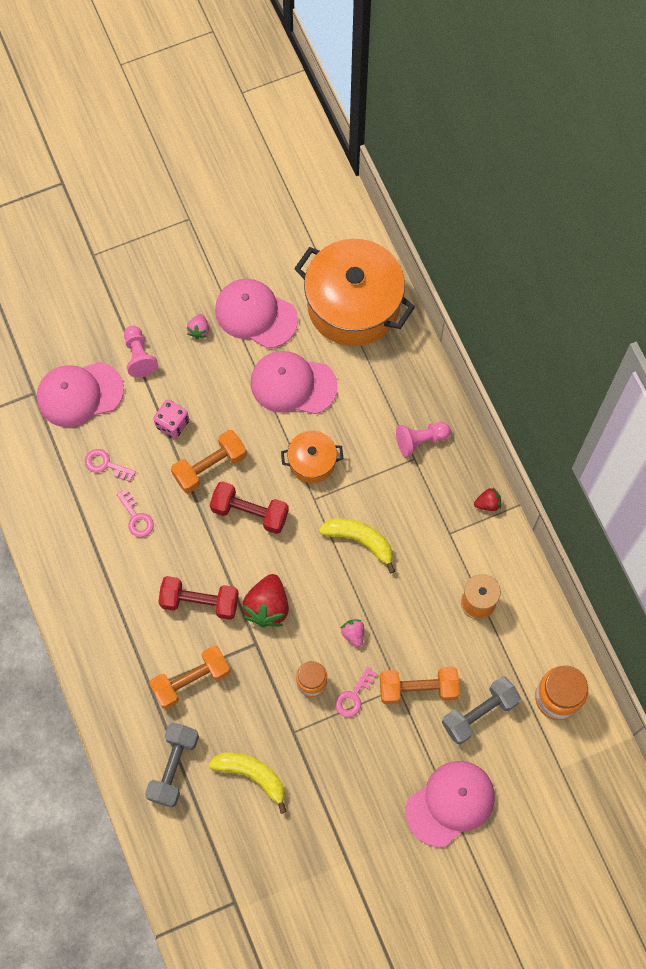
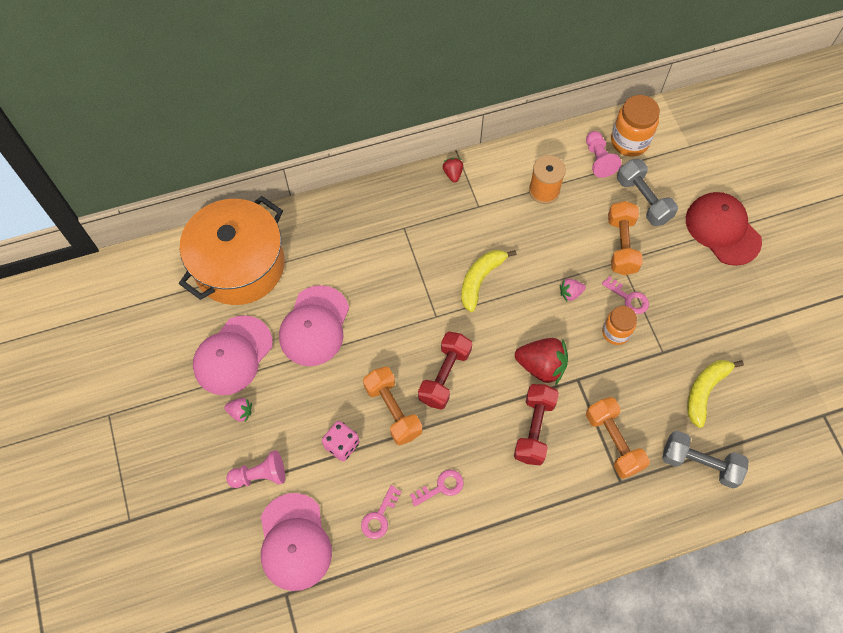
camera: 85 degrees left, 5 degrees down
(312, 462) = (398, 315): orange pot -> none
(420, 440) = (386, 221): pink pawn -> pink pawn (598, 160)
(450, 803) = (722, 229): pink cap -> red cap

